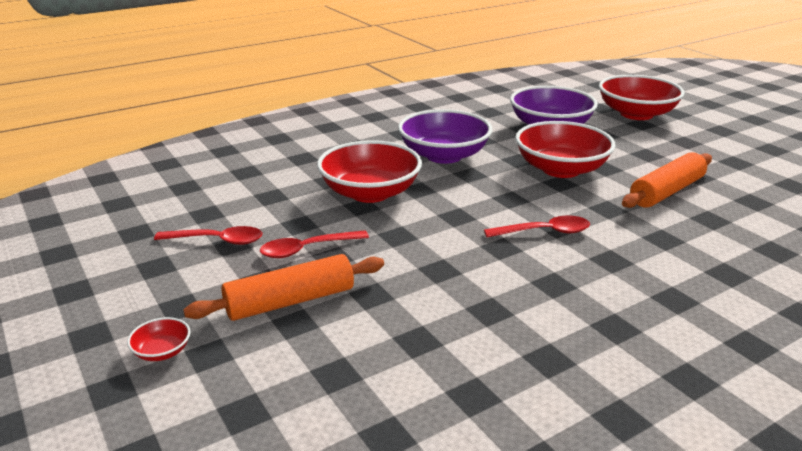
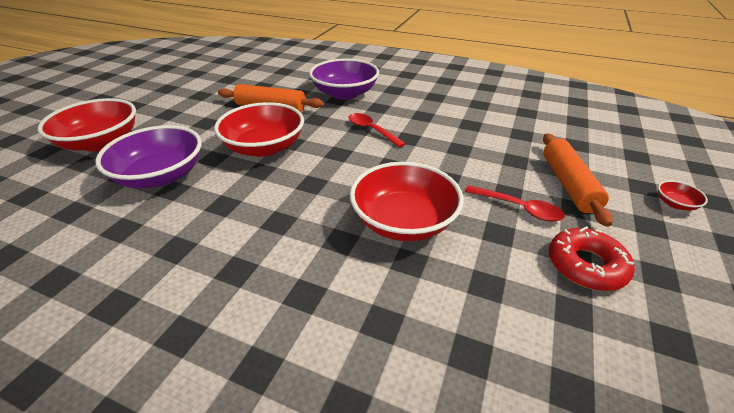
camera: 125 degrees left, 10 degrees up
(217, 241) = (586, 265): red spoon -> red donut
(290, 301) = (568, 184): orange rolling pin -> orange rolling pin turned 60 degrees clockwise
(444, 155) = (282, 212): purple bowl -> purple bowl (345, 93)

